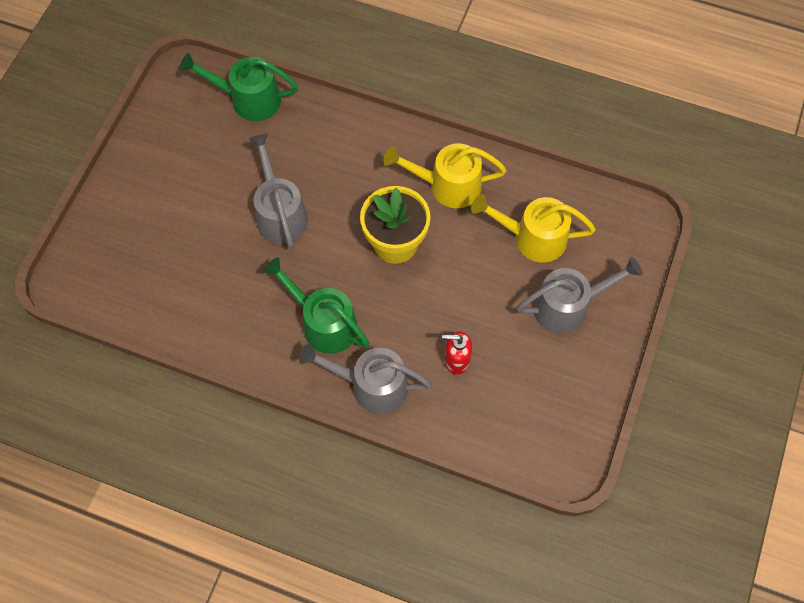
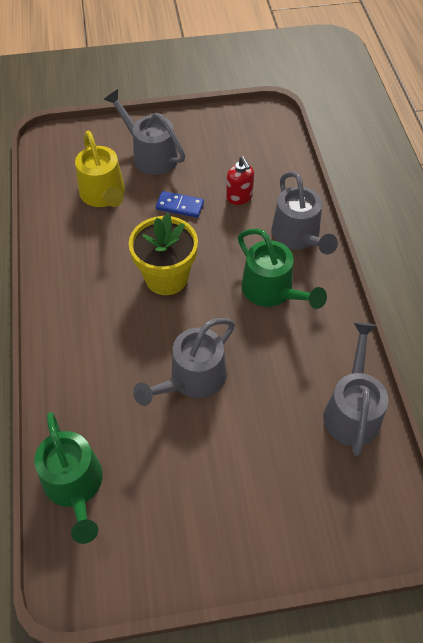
camera: 120 degrees left, 10 degrees down
(171, 314) = (352, 409): none -> grey watering can
(323, 322) = (272, 291): green watering can -> green watering can turned 45 degrees counterclockwise
(447, 185) = (86, 268): yellow watering can -> none
(477, 298) = (180, 206): none -> blue domino

